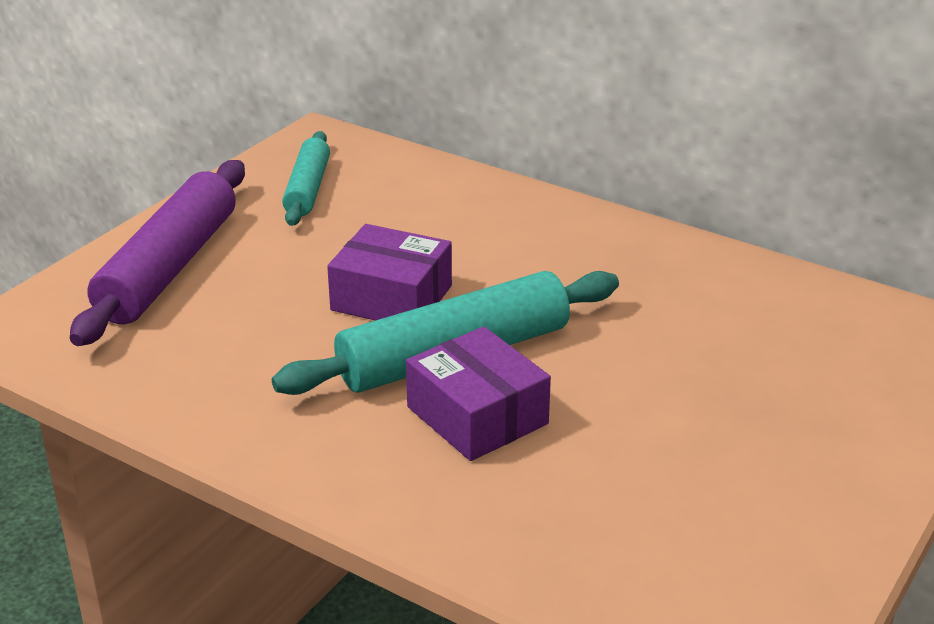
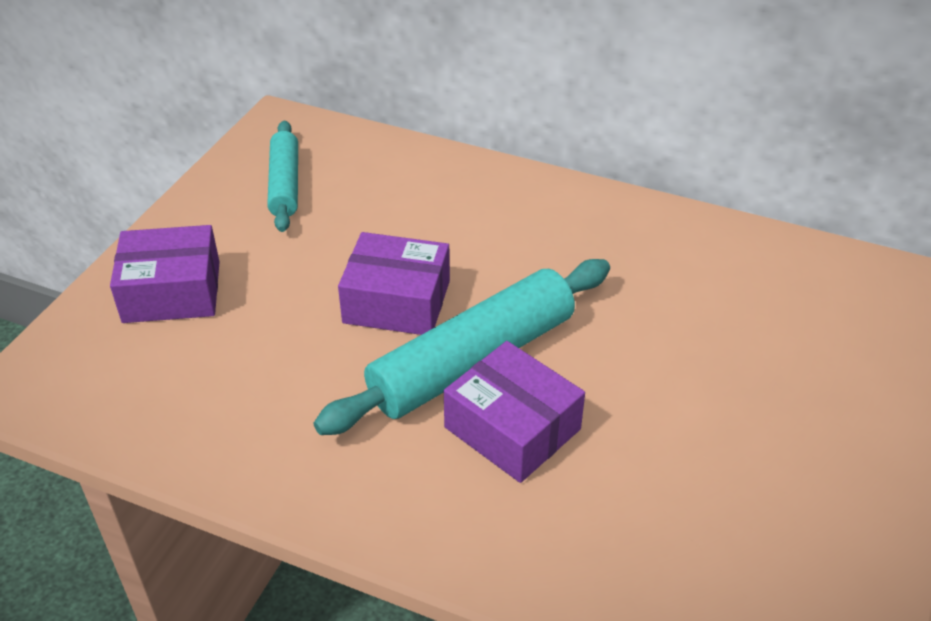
camera: 10 degrees left, 10 degrees up
(168, 268) = (172, 292): purple rolling pin -> purple box

